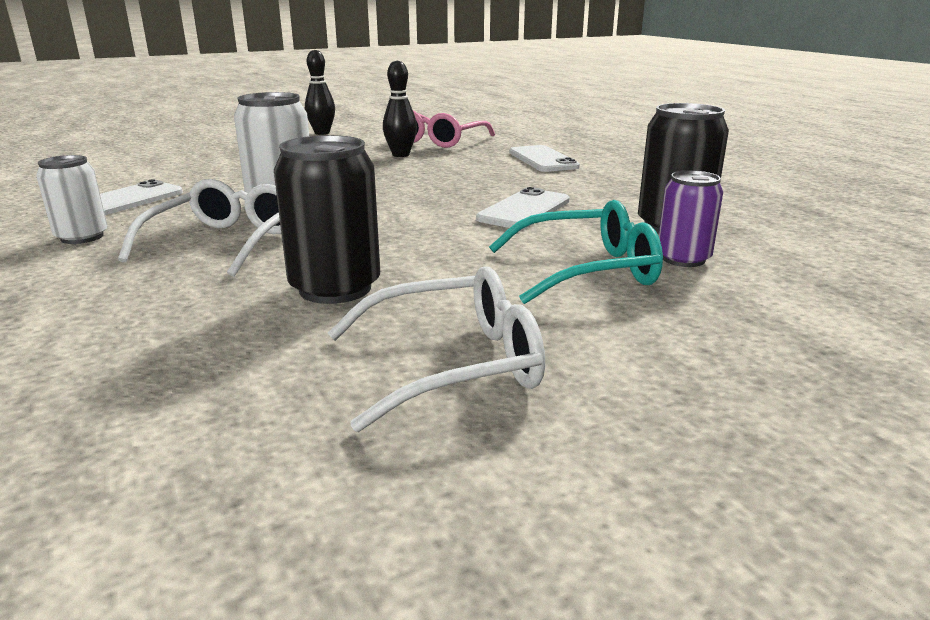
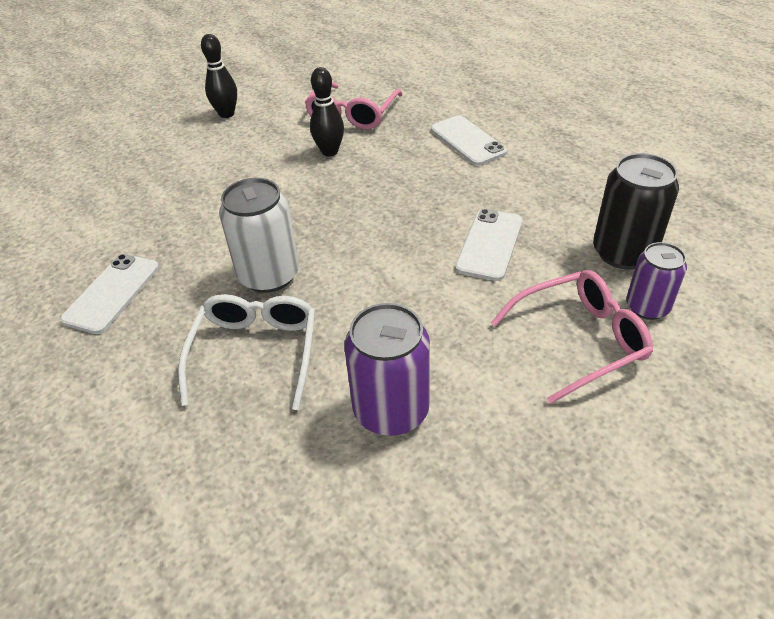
camera: 10 degrees left, 20 degrees up
(82, 237) = (117, 368): white can -> none
(335, 288) = (391, 410): black can -> purple can
(452, 364) = (532, 500): white glasses -> none
(586, 270) = (578, 340): turquoise glasses -> pink glasses

